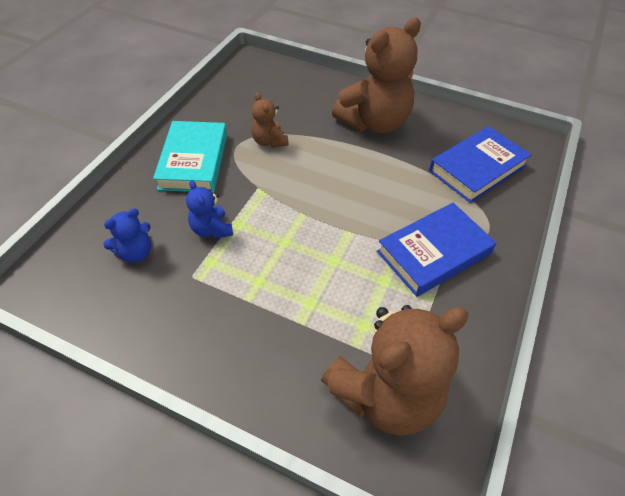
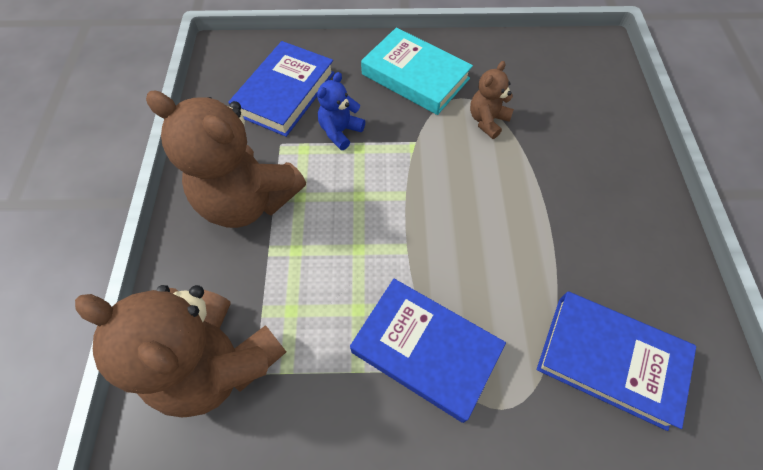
camera: 65 degrees right, 10 degrees up
(136, 253) = (285, 93): blue teddy bear -> blue book
(193, 161) = (415, 76): turquoise book -> turquoise book turned 60 degrees clockwise
(374, 122) = (600, 206): brown teddy bear -> brown teddy bear (248, 200)

